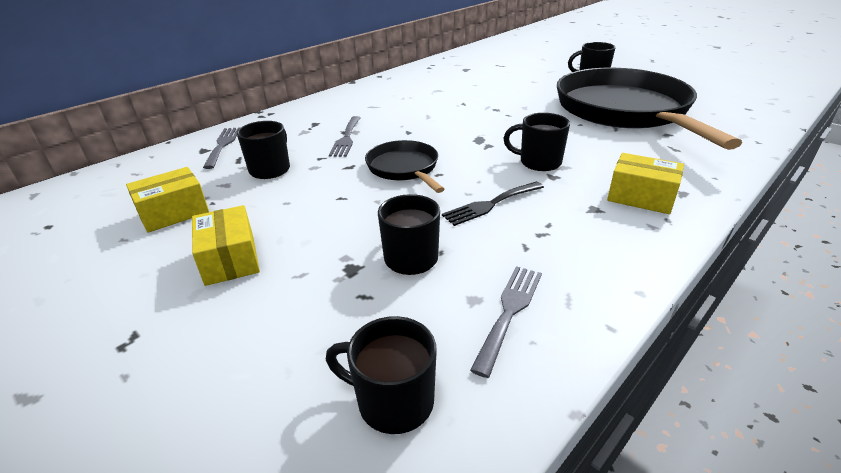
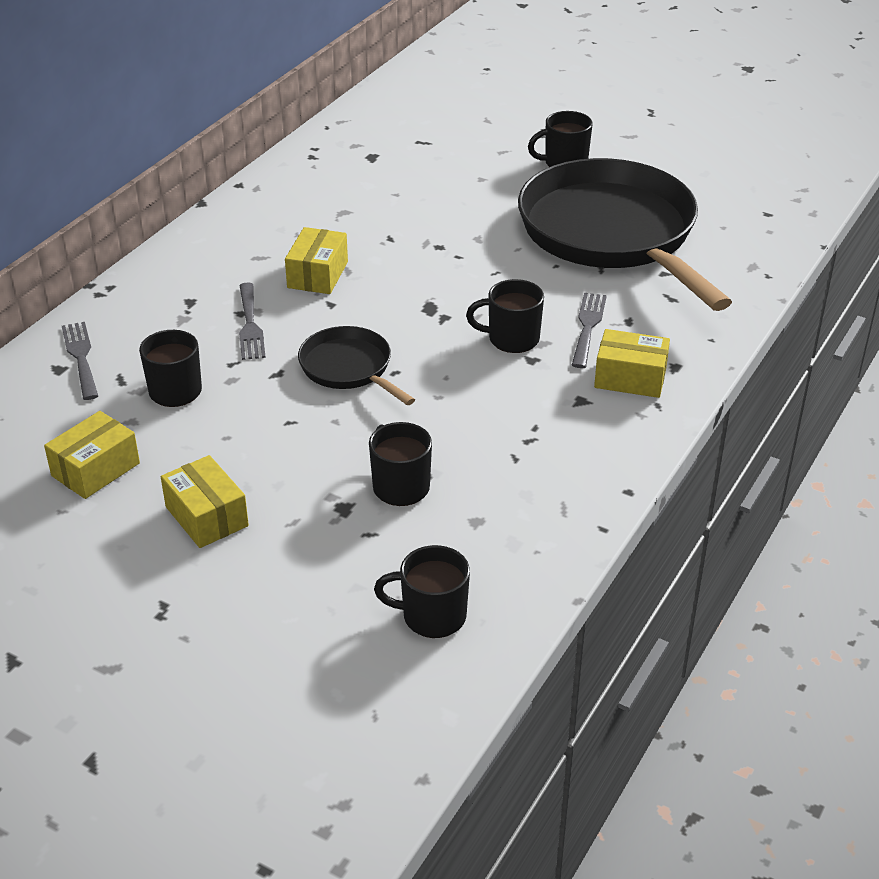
camera: 15 degrees left, 5 degrees up
(406, 117) = (317, 275): none -> yellow box
(490, 204) = (467, 409): black fork -> none
(509, 312) = (511, 528): grey fork -> grey fork (588, 326)

